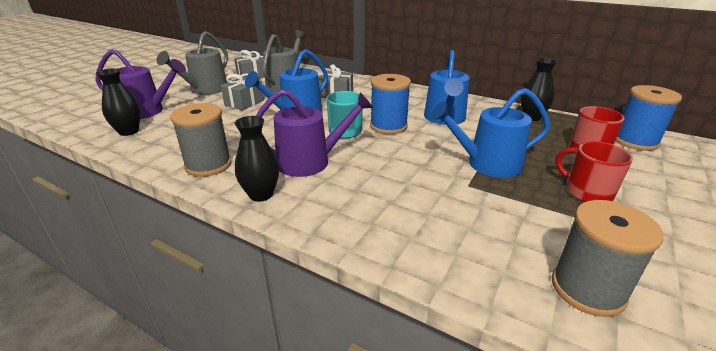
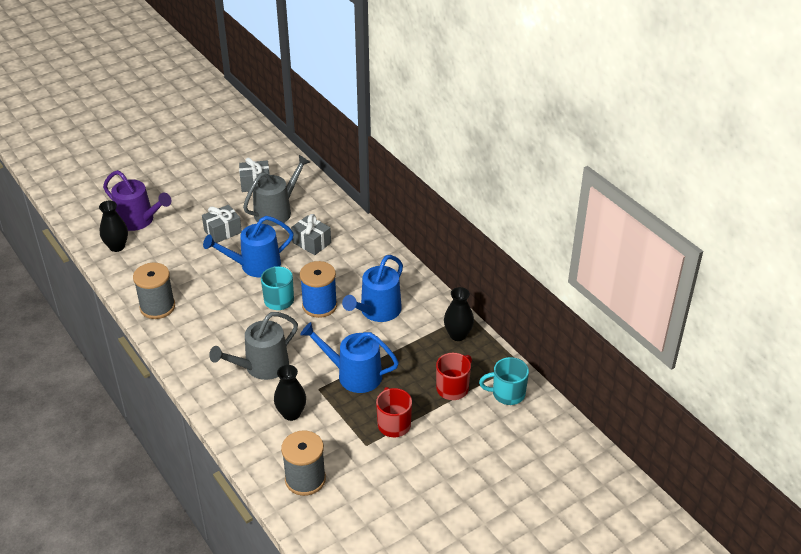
camera: 25 degrees right, 10 degrees up
(206, 90) = (200, 198): grey watering can -> grey watering can (262, 366)
(261, 194) = (177, 348): black vase -> black vase (291, 413)
(310, 162) = (228, 327): purple watering can -> none
(635, 141) = (507, 394): blue spool -> turquoise mug

